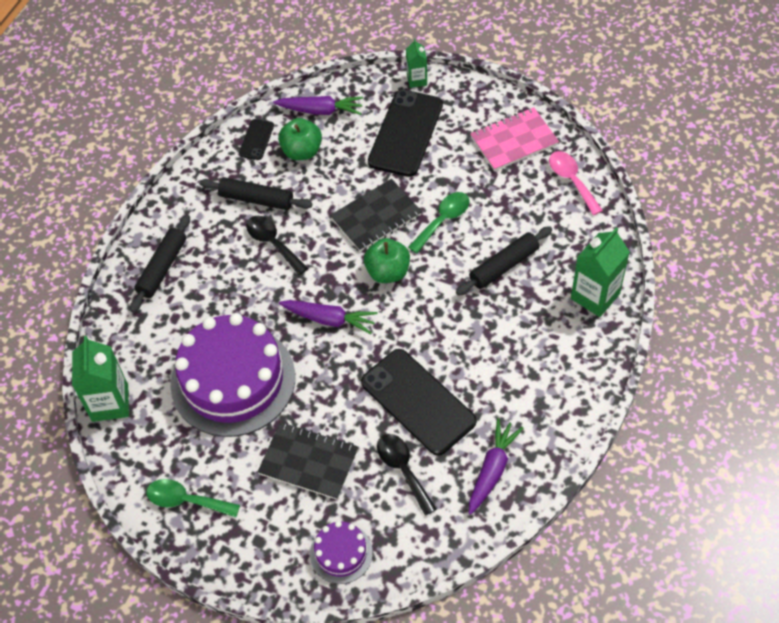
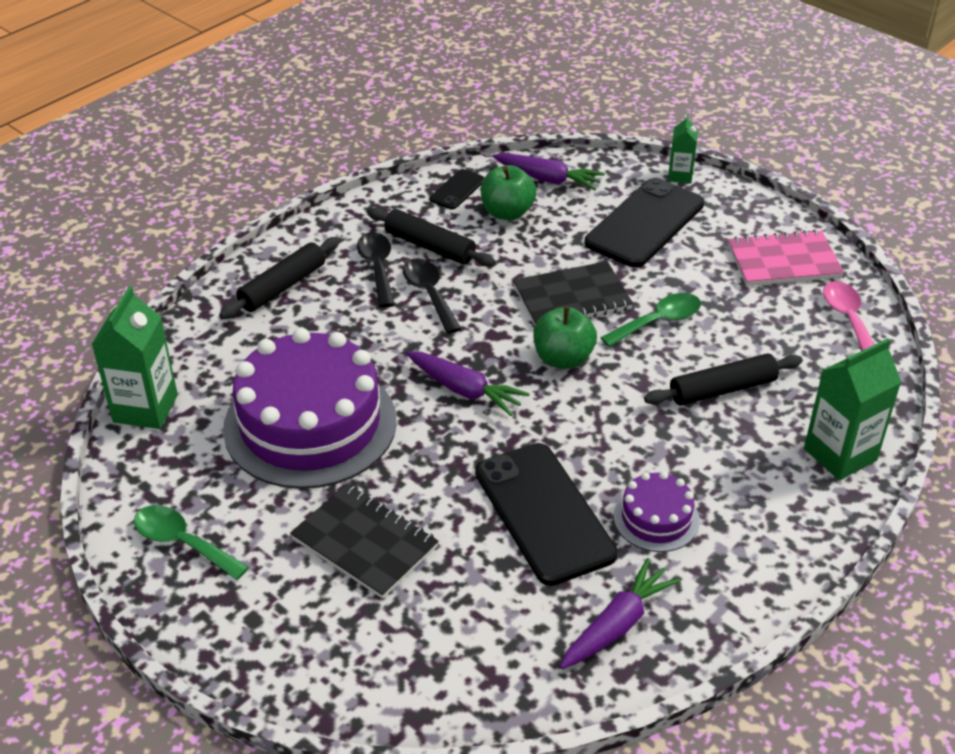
camera: 15 degrees right, 15 degrees down
(341, 553) = (358, 668): purple cake -> purple cake (656, 518)
(403, 469) = (489, 588): black spoon -> black spoon (377, 268)

